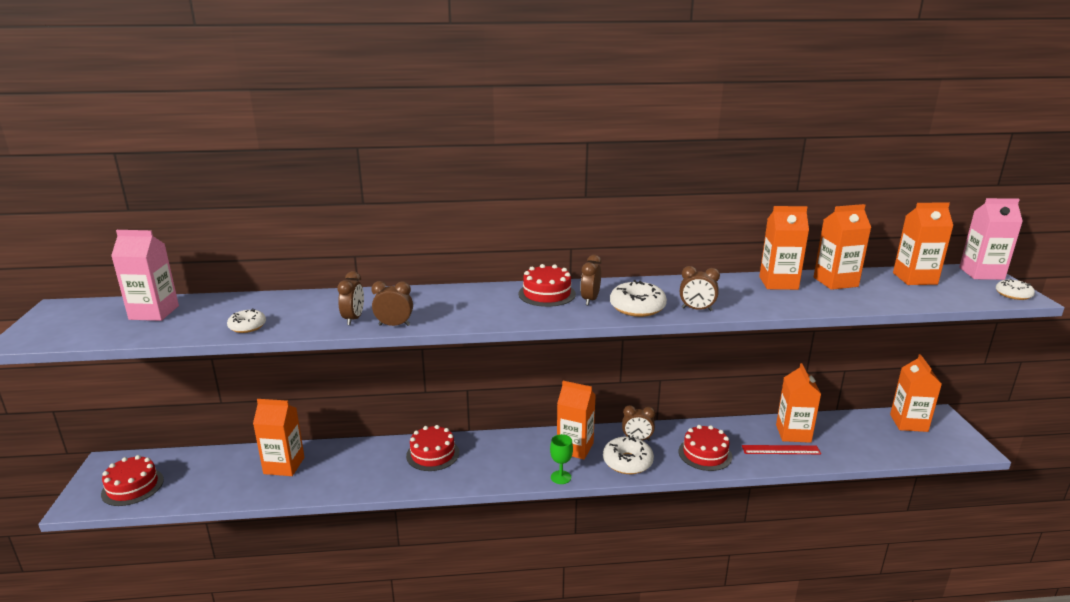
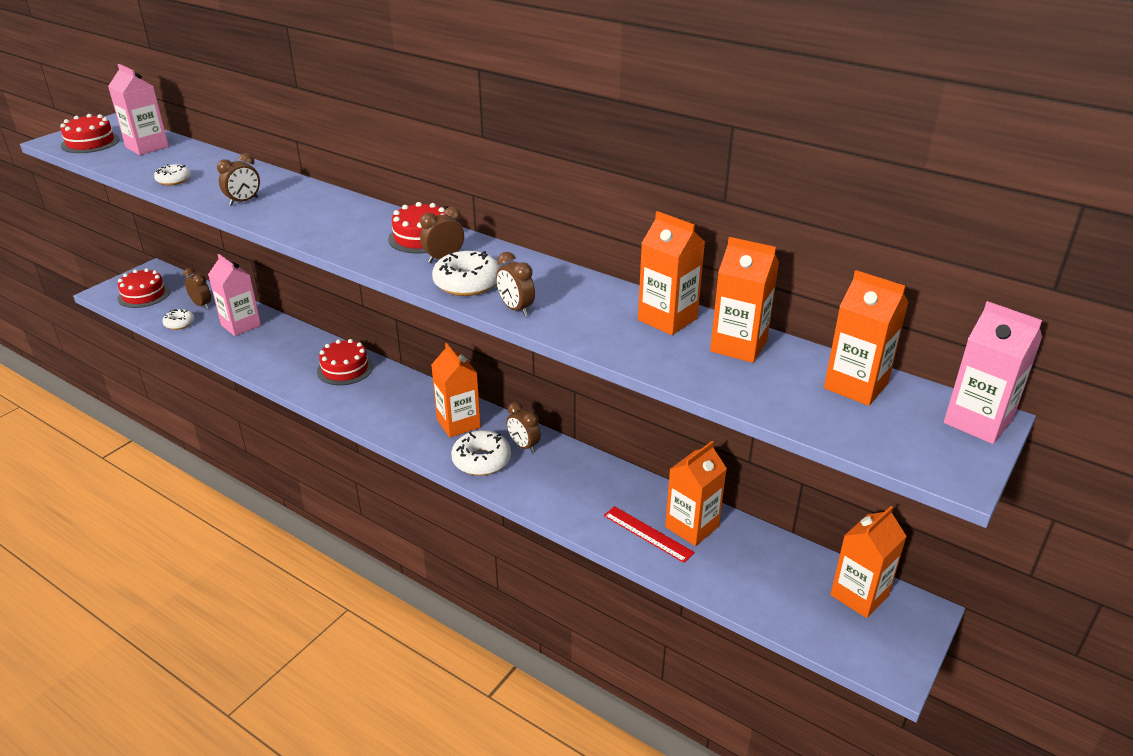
camera: 40 degrees right, 10 degrees up
(284, 465) = (241, 325): orange carton -> pink carton
(394, 325) = (258, 218): brown clock -> brown clock (202, 305)
(561, 477) = (407, 441): green goblet -> none
(705, 454) = (564, 493): red cake -> red cake (90, 142)
(1013, 294) = (948, 465): white donut -> white donut (179, 323)

